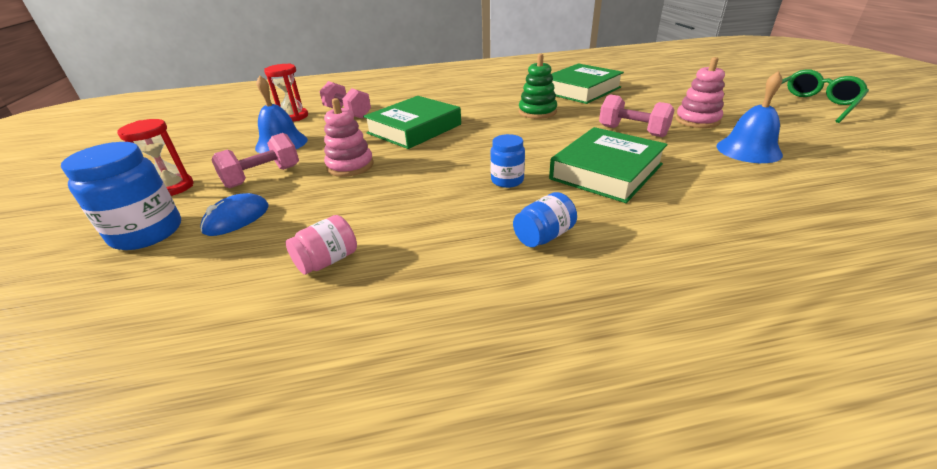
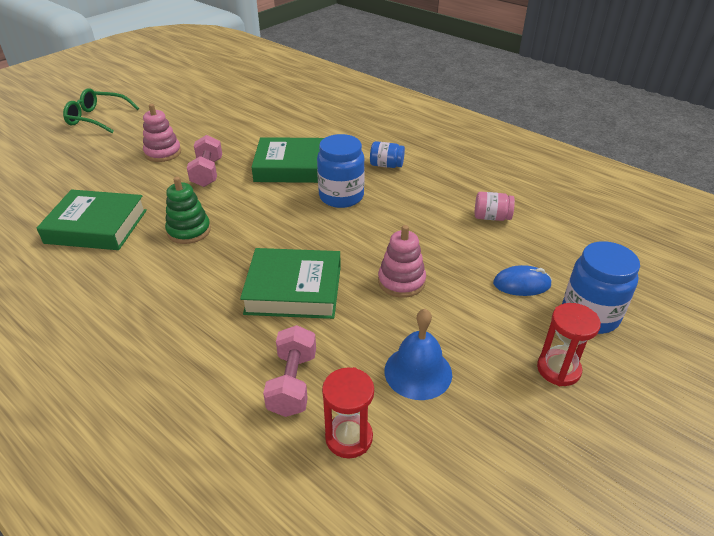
camera: 130 degrees left, 5 degrees up
(263, 176) = (474, 322): pink dumbbell -> none
(507, 180) = (341, 196): blue jar -> blue jar, size x1.75
(748, 150) = (212, 130): blue bell -> none

